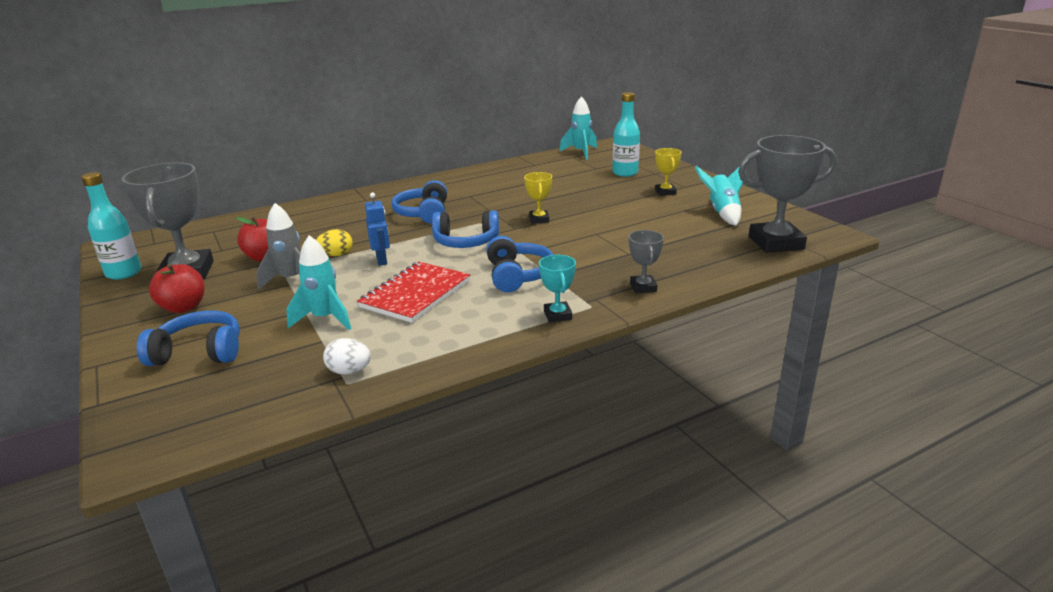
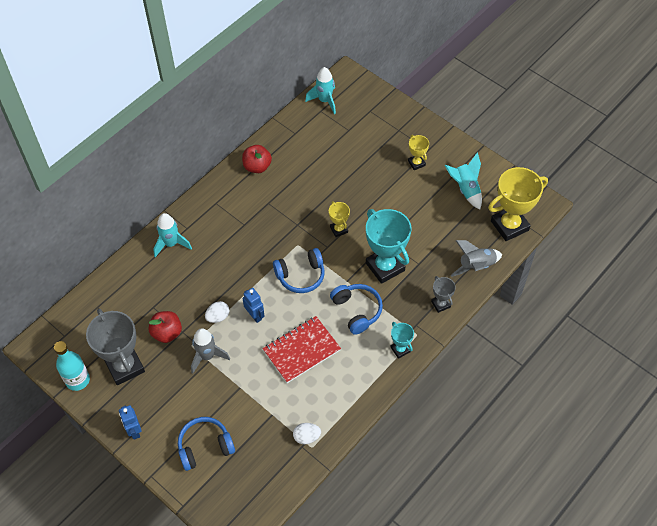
camera: 20 degrees left, 30 degrees up
(130, 322) = (134, 431): none -> blue robot
(183, 307) = (157, 406): red apple -> red apple (257, 166)
(325, 319) = (259, 393): turquoise rocket -> turquoise rocket (171, 244)
(336, 255) = (218, 317): yellow egg -> white egg
(415, 294) = (301, 350): red notebook -> red notebook turned 45 degrees clockwise
(423, 213) = (247, 241): blue headphones -> none
(580, 250) = (385, 267): none -> turquoise trophy
(625, 173) = (375, 134): turquoise bottle -> none
(712, 265) = (476, 266): none -> grey rocket
(776, 243) = (509, 225): grey trophy -> yellow trophy

